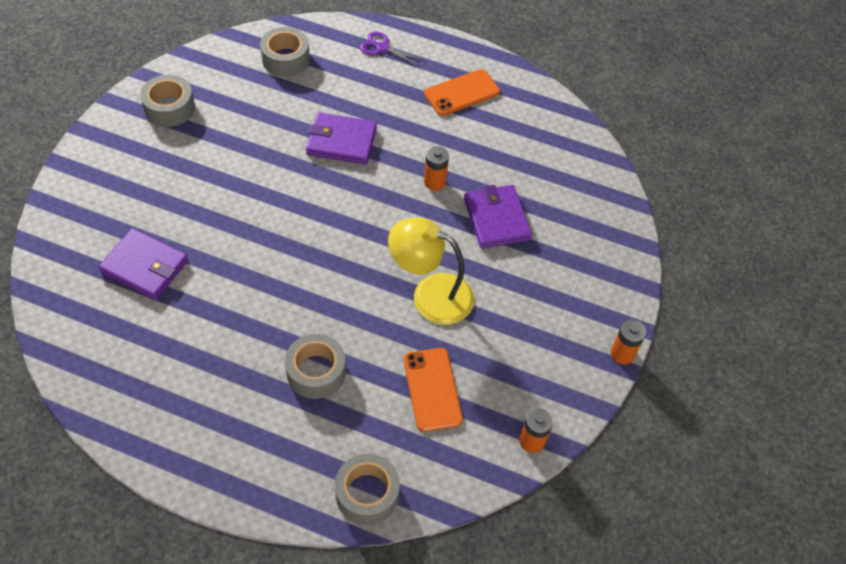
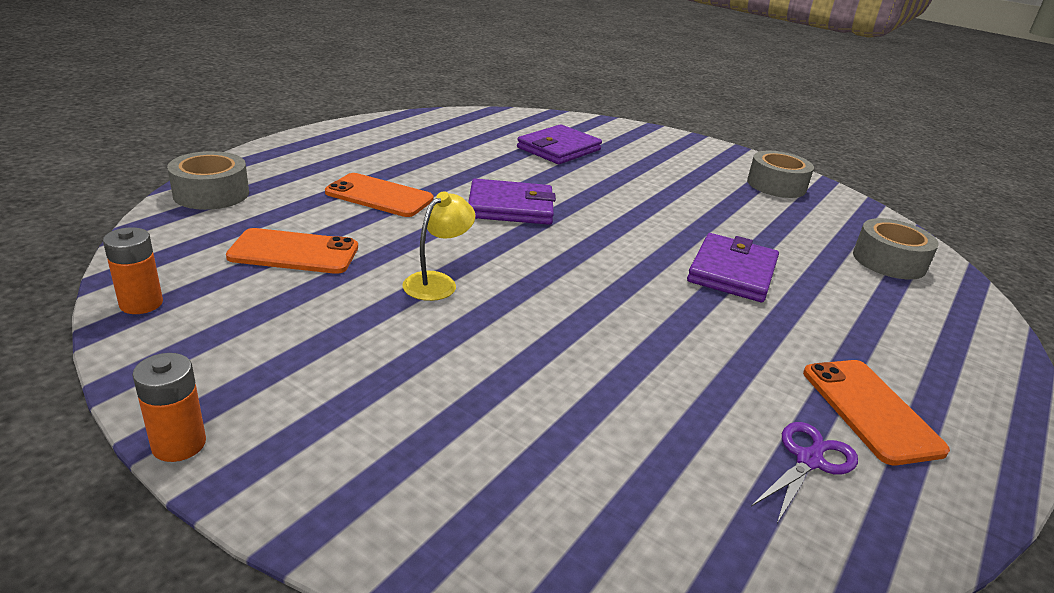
camera: 105 degrees right, 25 degrees down
(316, 372) = (379, 196): grey tape -> orange phone
(382, 48) = (956, 345): purple scissors -> purple scissors (809, 460)
(430, 294) = (437, 282): yellow lamp -> yellow lamp, size x0.59
(435, 182) = (646, 331): orange battery -> none
(496, 219) = (553, 375): purple wallet -> purple wallet (510, 207)

